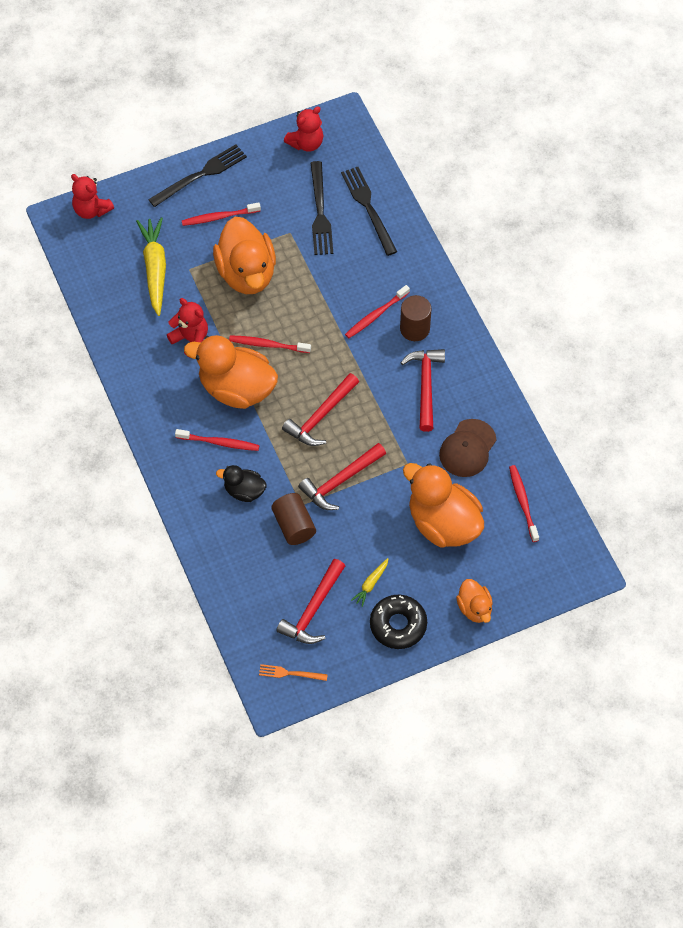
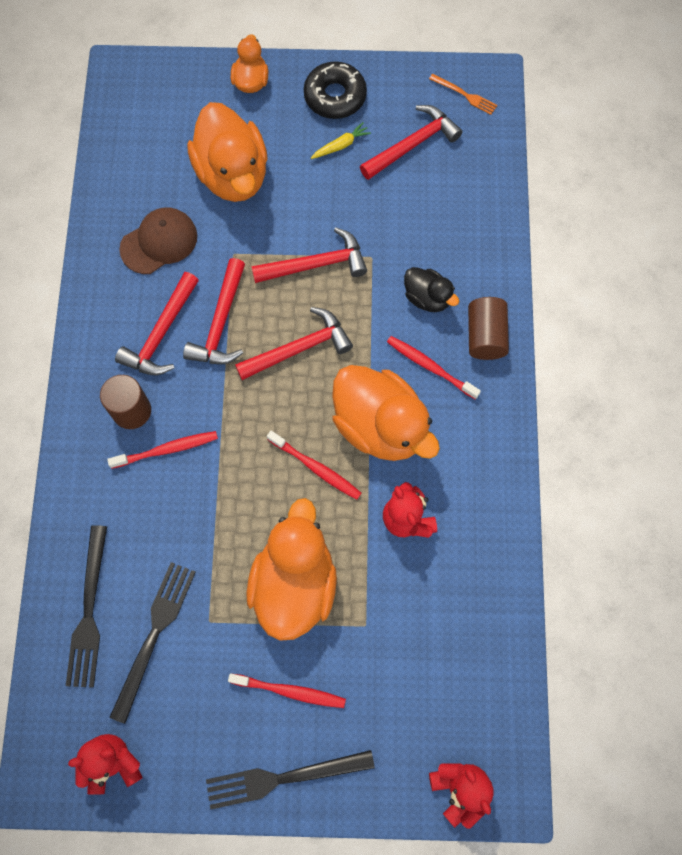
camera: 155 degrees left, 10 degrees up
(155, 269) = (410, 646): yellow carrot -> none
(294, 525) = (391, 237): brown cylinder -> brown cylinder (485, 336)
(387, 410) = (220, 323): none -> red hammer
(523, 502) = (138, 162): red toothbrush -> none

